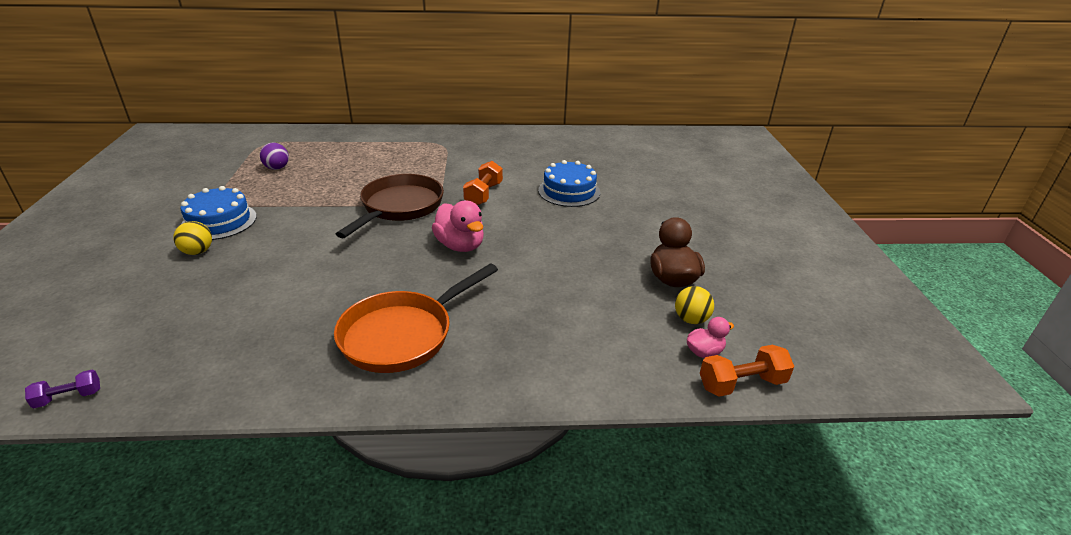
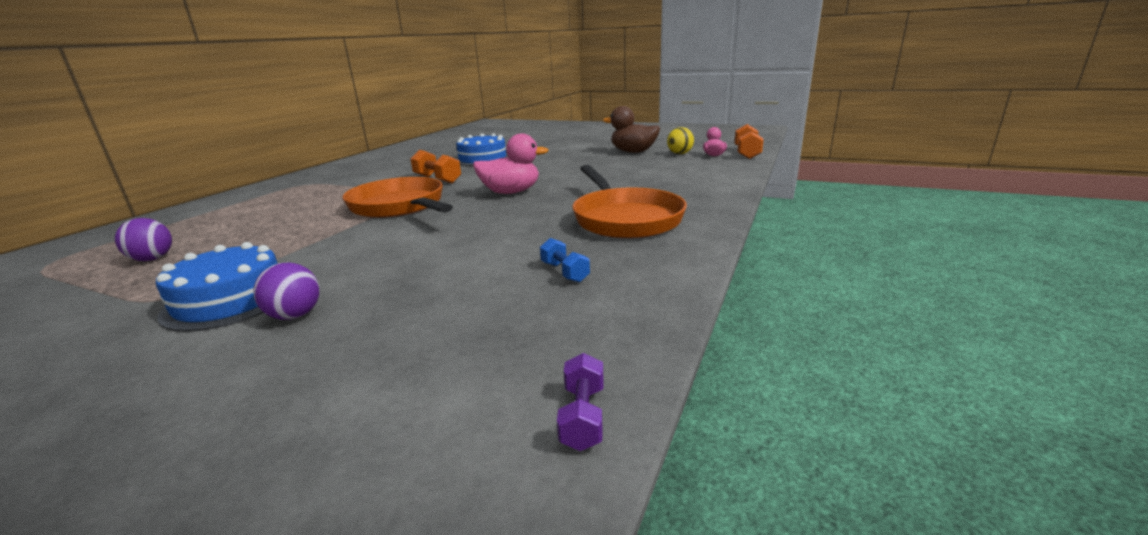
camera: 60 degrees left, 10 degrees down
(197, 252) = (295, 315): yellow ball -> purple ball
(268, 334) = (565, 272): none -> blue dumbbell
(399, 207) = (400, 206): brown pan -> orange pan

